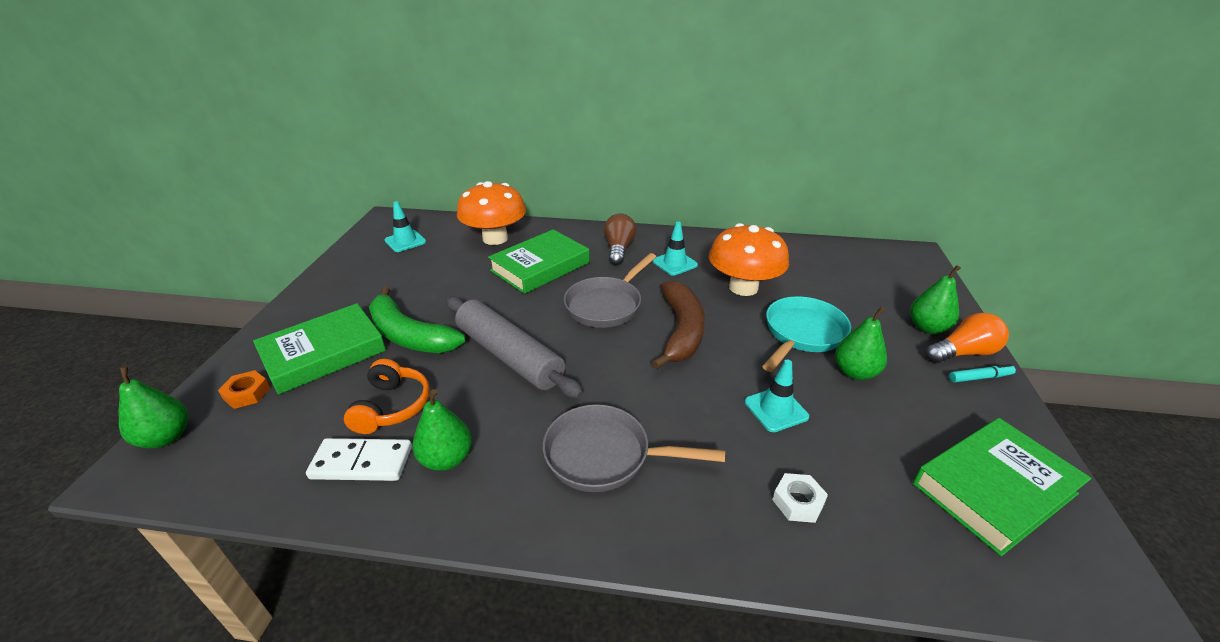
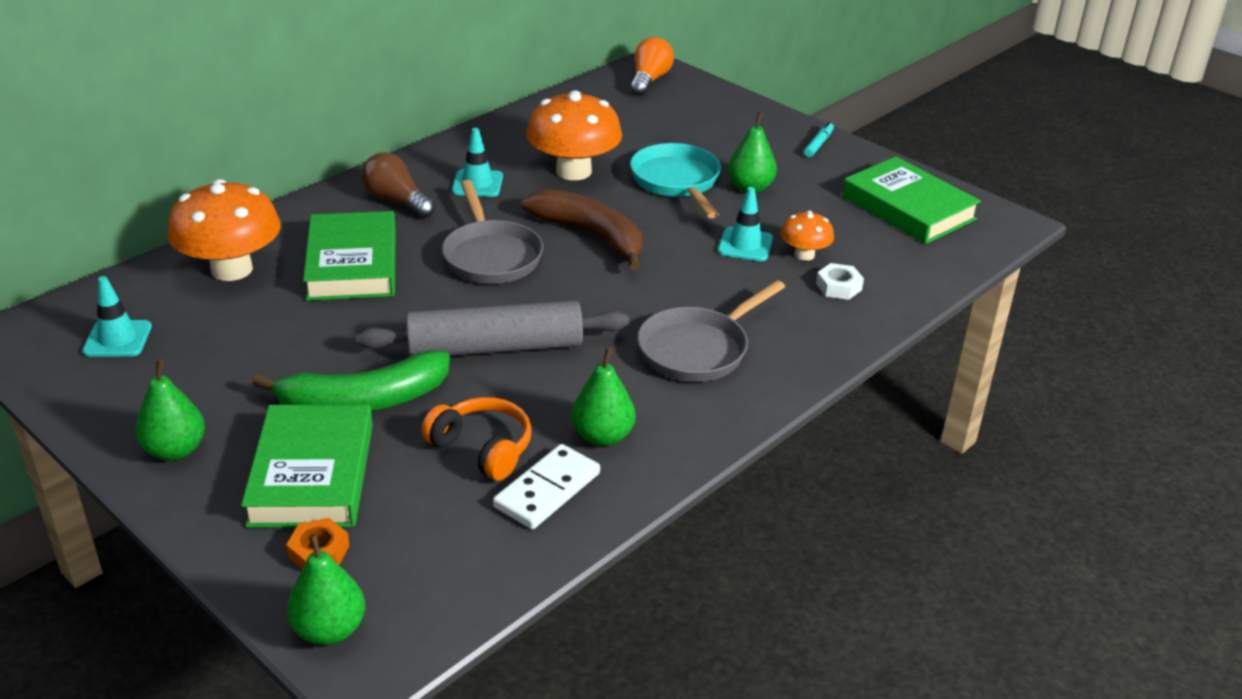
camera: 55 degrees left, 0 degrees up
(813, 452) = (804, 255): none -> orange mushroom
(927, 327) = (744, 126): green pear -> green pear (175, 450)
(963, 353) = (788, 132): orange light bulb -> orange light bulb (649, 80)
(994, 489) = (908, 208): green book -> green book turned 45 degrees counterclockwise

